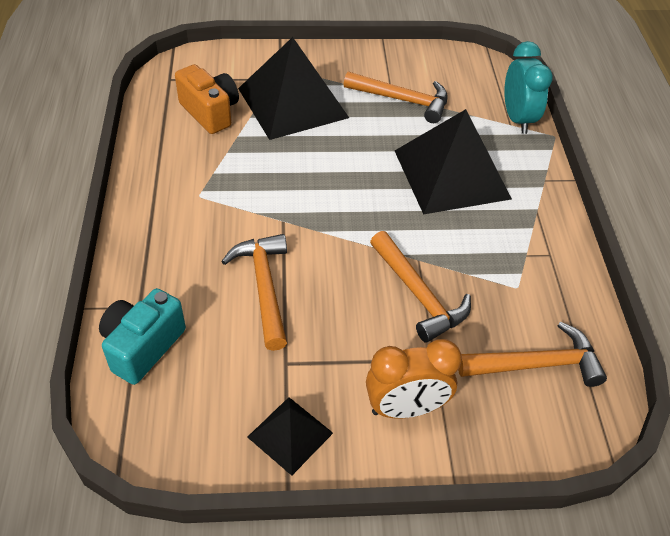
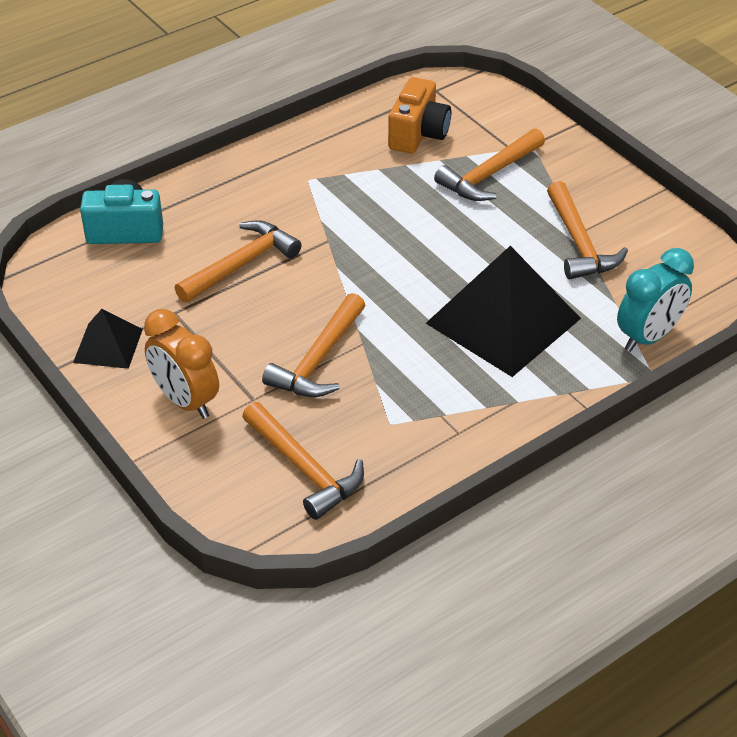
camera: 60 degrees right, 5 degrees down
(292, 103) = (489, 175): black pyramid -> orange hammer

